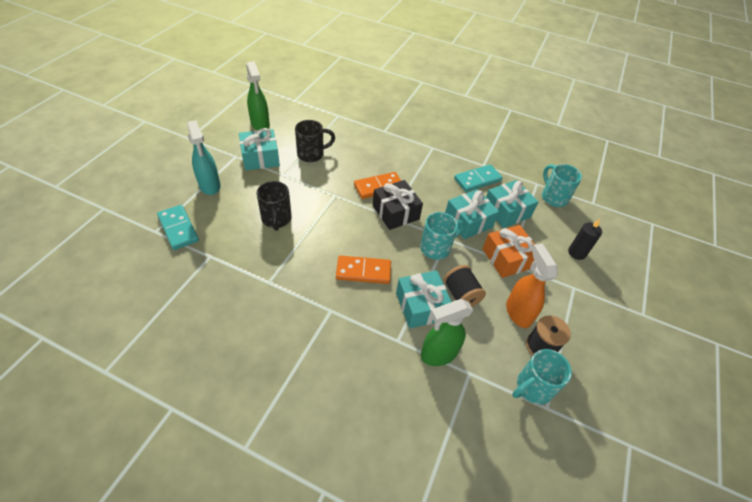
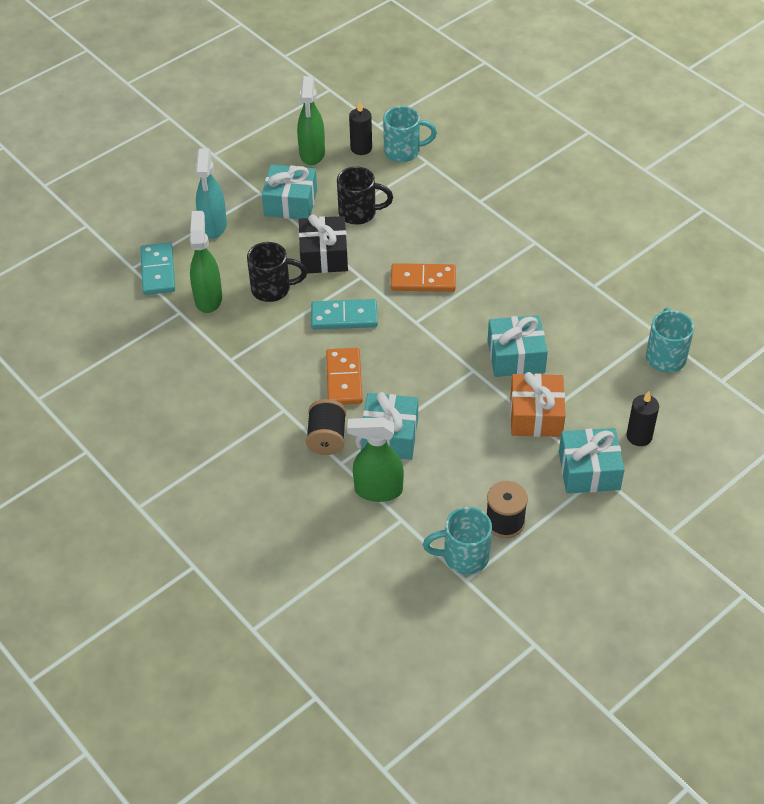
camera: 30 degrees right, 0 degrees up
(229, 239) = (208, 298): none -> green spray bottle
(276, 219) = (273, 289): black mug -> black mug turned 105 degrees counterclockwise
(291, 115) = (361, 148): none -> black candle
(363, 271) = (344, 379): orange domino -> orange domino turned 60 degrees clockwise
(395, 212) = (426, 319): black gift -> black gift (324, 255)
(436, 248) = (451, 377): turquoise mug -> turquoise mug (404, 151)
(461, 295) = (446, 439): black spool -> black spool (327, 438)
(477, 180) = (569, 304): turquoise domino -> turquoise domino (344, 317)
(506, 211) = (580, 357): turquoise gift -> turquoise gift (589, 471)
(518, 312) = (504, 479): orange spray bottle -> none

